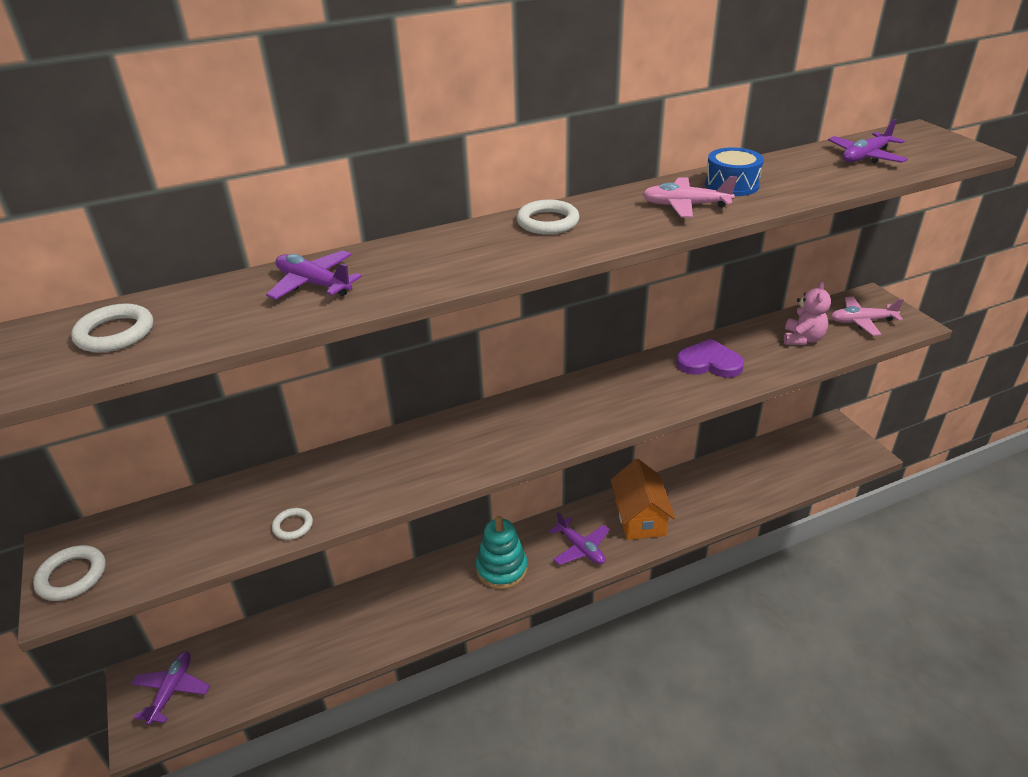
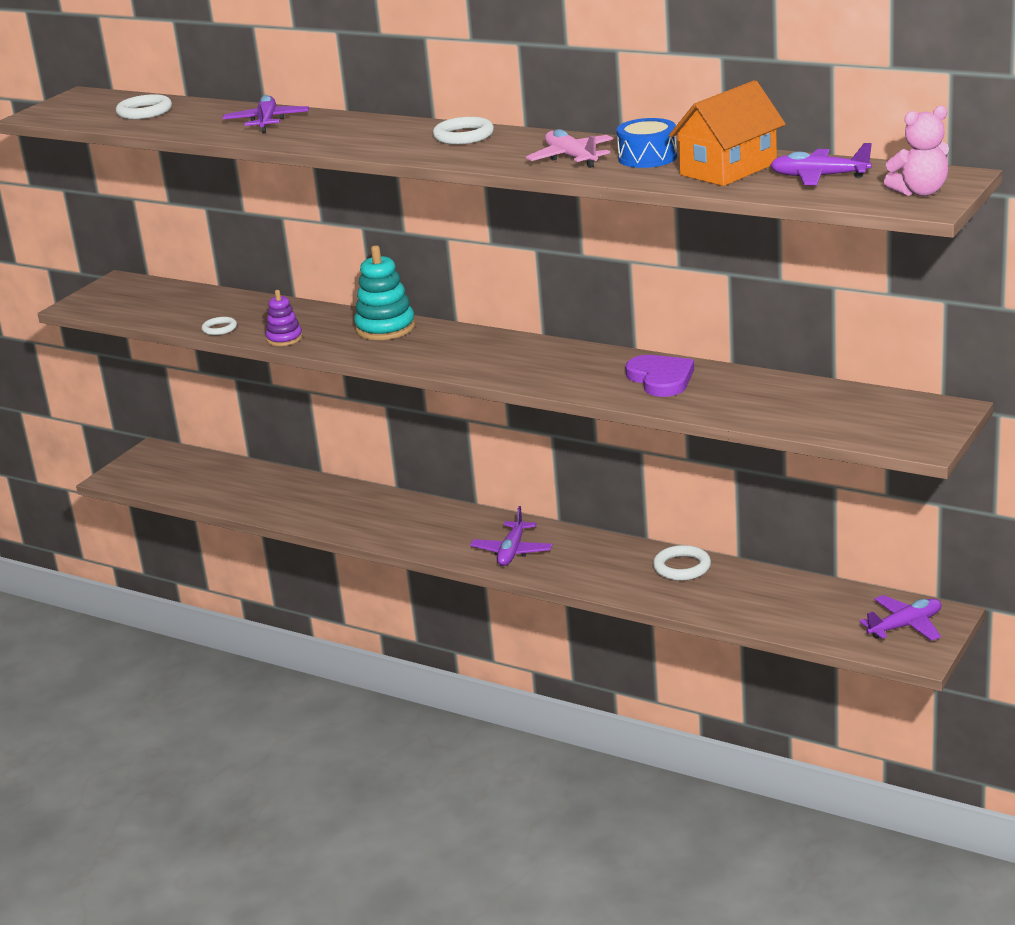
camera: 55 degrees right, 10 degrees down
(72, 576) = (98, 297): white ring -> white ring (682, 567)
(172, 691) = (156, 468): purple plane -> purple plane (905, 626)
(379, 497) = (284, 339): none -> purple stacking toy
(501, 569) = (435, 528): turquoise stacking toy -> turquoise stacking toy (385, 328)
(640, 518) = (597, 563): orange house -> orange house (728, 169)
(802, 339) = (783, 403): pink teddy bear -> pink teddy bear (920, 192)
(862, 321) = (877, 419): pink plane -> none

